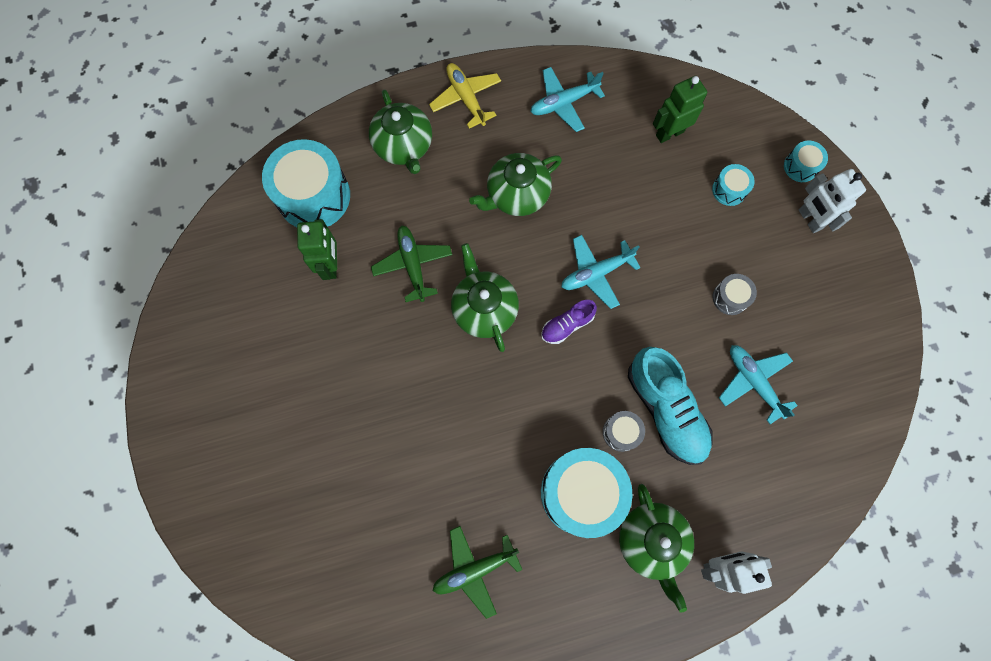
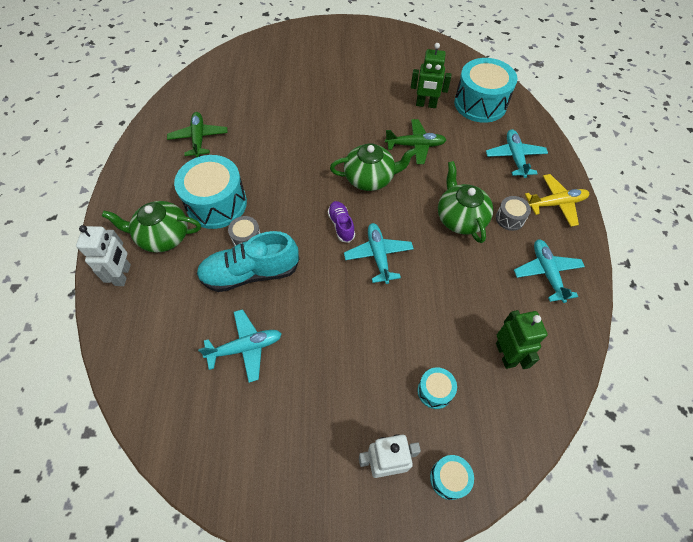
camera: 105 degrees right, 15 degrees down
(404, 146) = (515, 157): green teapot -> turquoise plane
(730, 298) = (326, 354): grey drum -> grey drum (510, 218)

